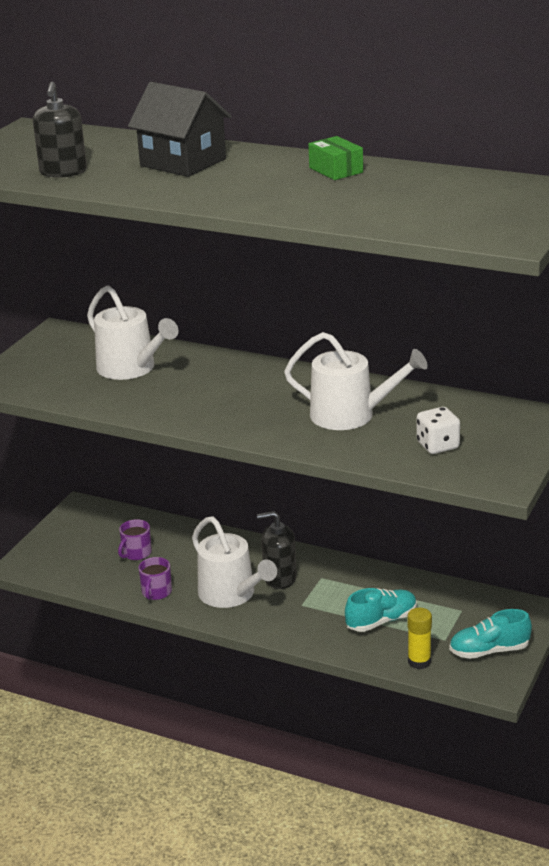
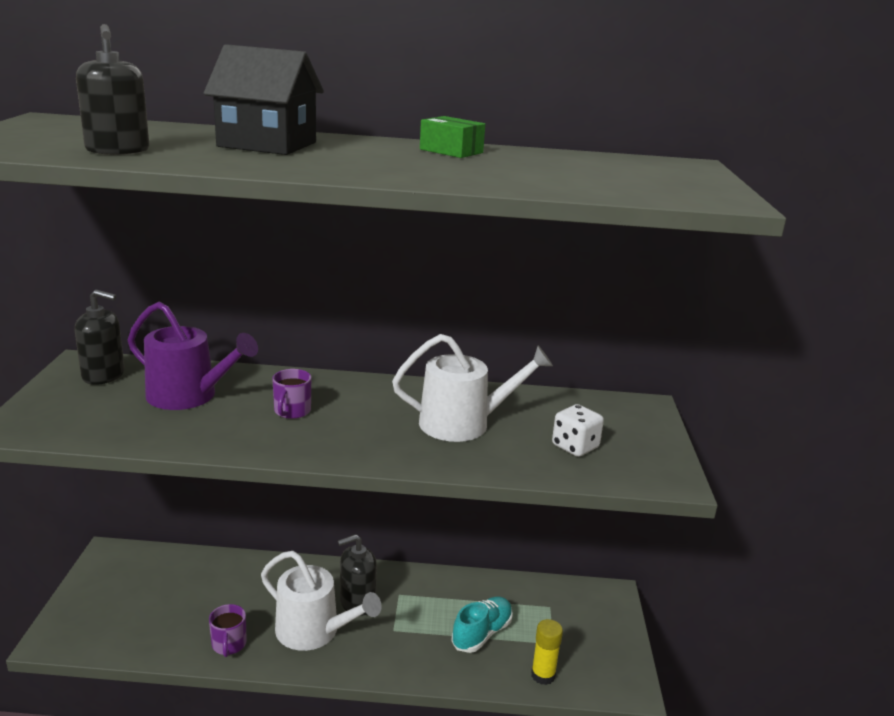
camera: 25 degrees left, 5 degrees down
(71, 344) = (103, 375): none -> black soap dispenser
(131, 368) = (189, 396): white watering can -> purple watering can
(136, 553) = (190, 599): purple mug -> purple mug (292, 411)
(489, 651) = (600, 648): turquoise shoe -> none

